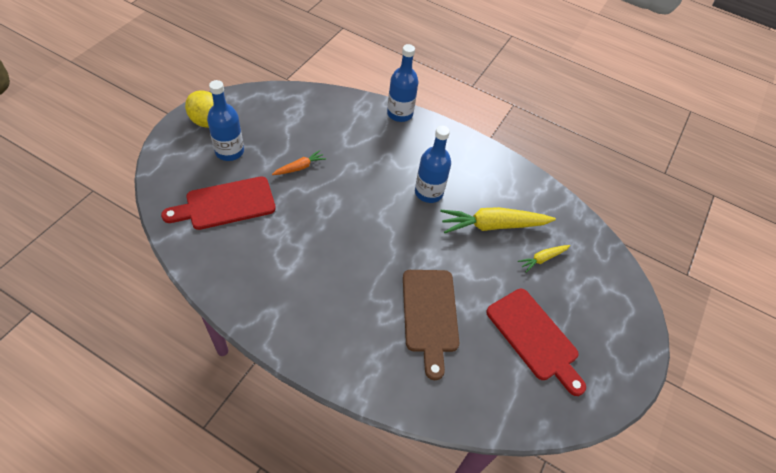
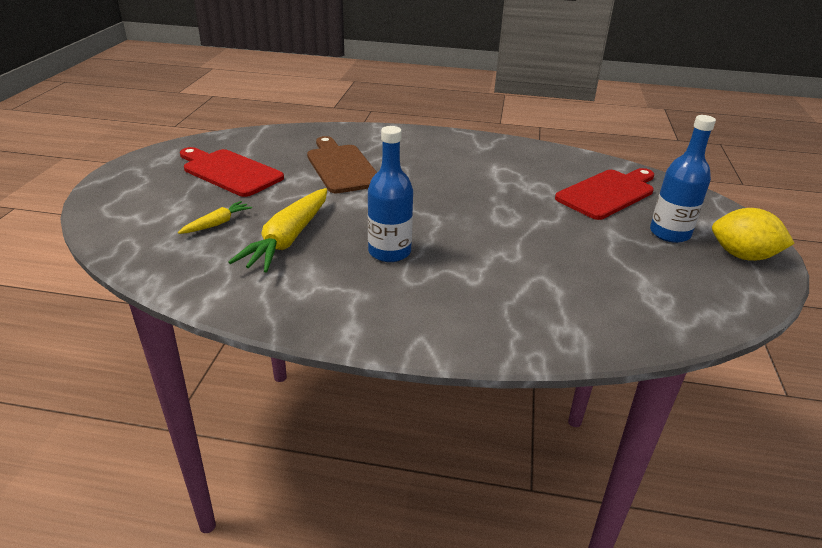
camera: 165 degrees right, 20 degrees down
(300, 167) = (573, 238): orange carrot -> none
(400, 114) = (500, 345): blue bottle -> none
(493, 225) = (288, 239): yellow carrot -> yellow carrot turned 135 degrees clockwise

